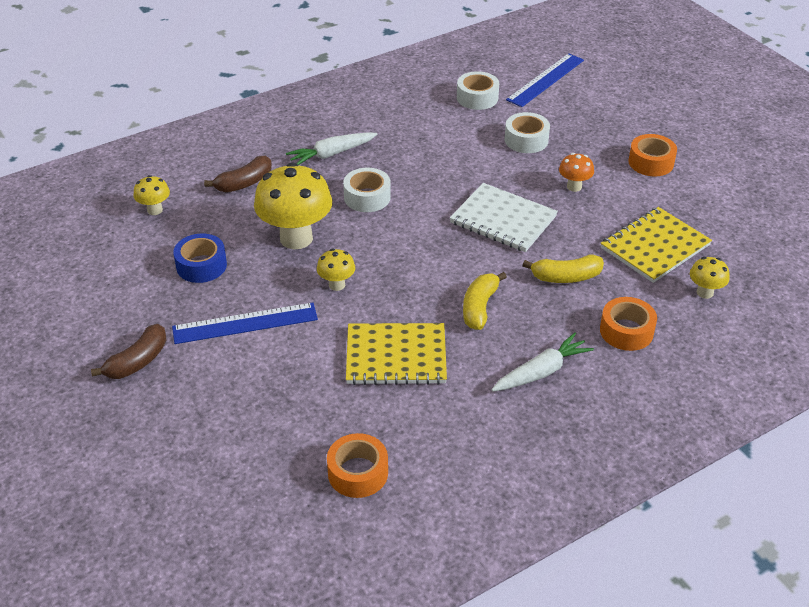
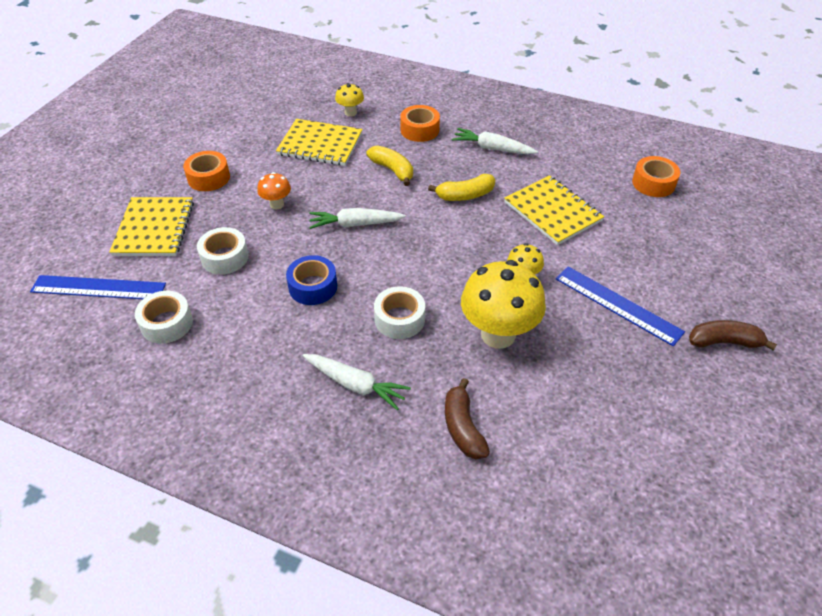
camera: 125 degrees left, 5 degrees up
(155, 210) = (573, 476): yellow mushroom -> none
(201, 265) = (596, 377): blue tape -> blue tape (313, 287)
(244, 183) = (463, 427): brown banana -> brown banana turned 120 degrees counterclockwise
(503, 220) = (355, 224): white notebook -> white carrot
(597, 118) = (154, 228): none -> yellow notebook

